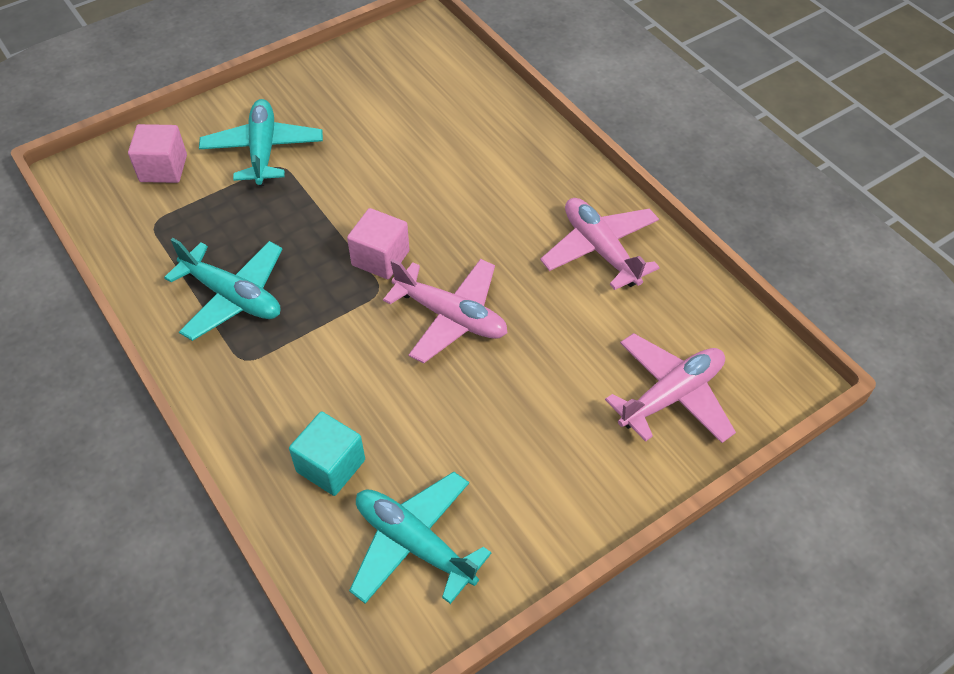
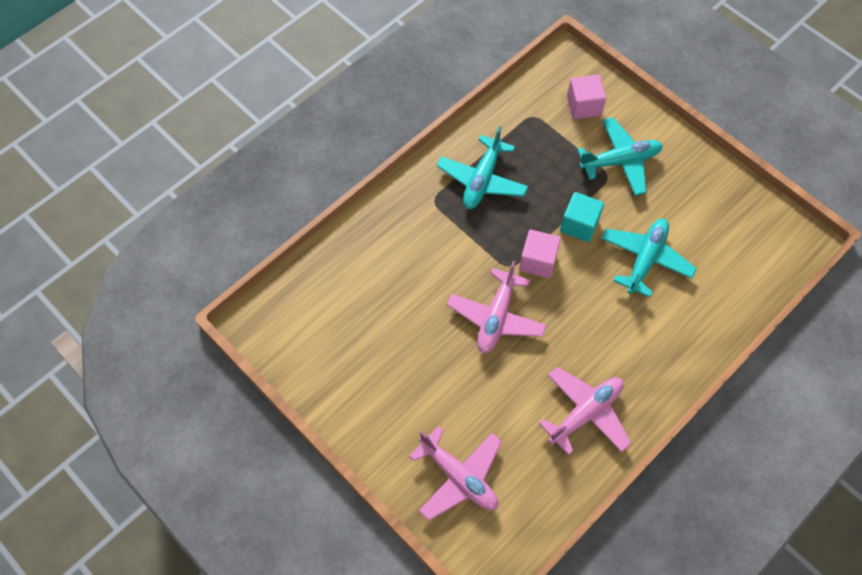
camera: 80 degrees right, 10 degrees up
(331, 466) = (365, 269): turquoise cube -> turquoise cube (579, 225)
(414, 543) = (319, 327): turquoise plane -> turquoise plane (645, 259)

